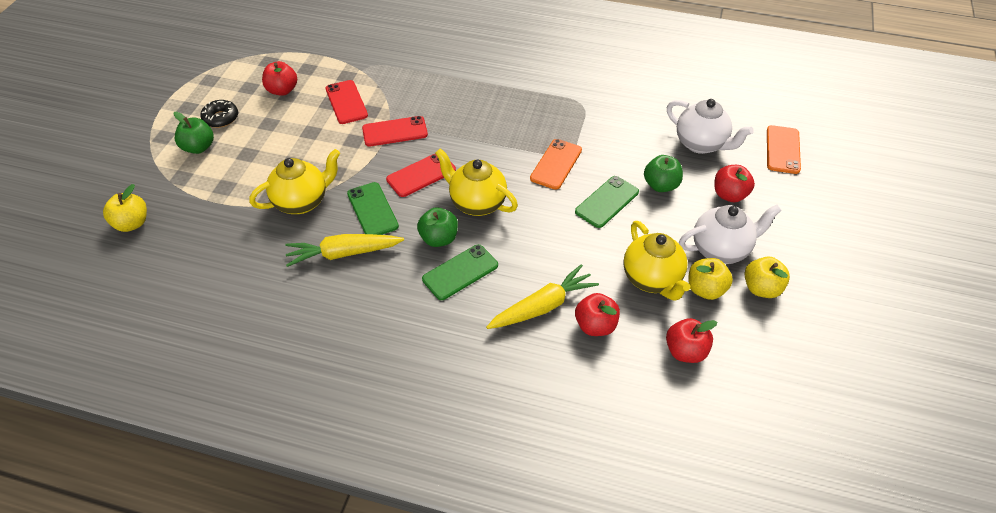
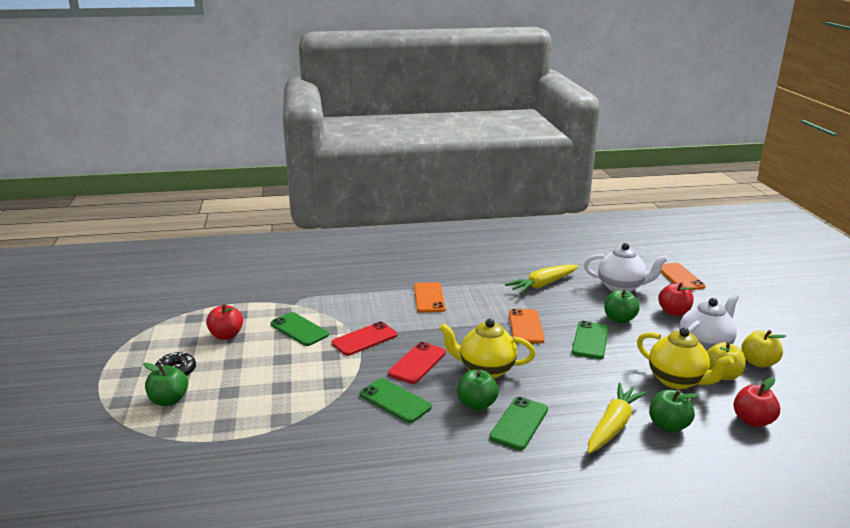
camera: 25 degrees left, 25 degrees down
(132, 223) = (137, 486): yellow apple -> none
(302, 201) = (318, 414): yellow teapot -> none
(343, 253) = (397, 442): yellow carrot -> yellow carrot (543, 285)
(346, 102) = (299, 329): red phone -> green phone
(490, 99) = (429, 298): none -> orange phone
(595, 325) = (668, 426): red apple -> green apple

